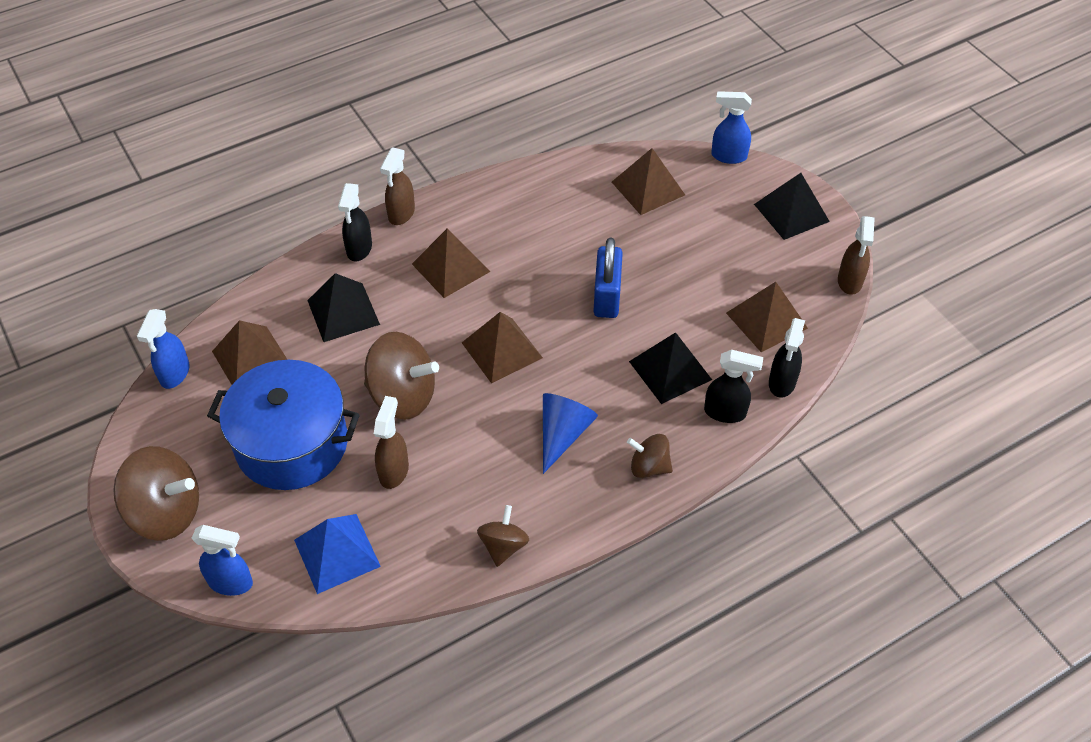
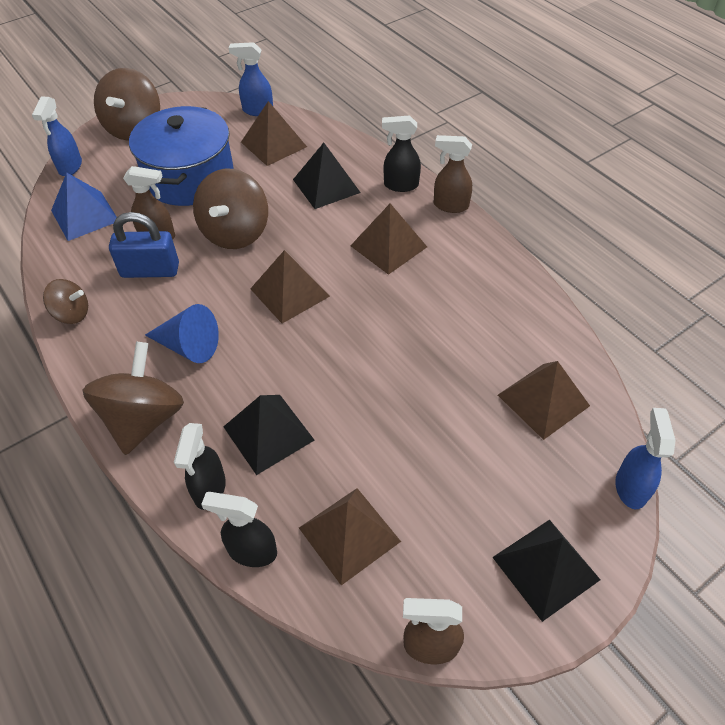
camera: 85 degrees right, 0 degrees up
(607, 296) = (367, 370): blue padlock -> blue padlock (150, 270)
(649, 467) = (144, 419): brown spinning top -> brown spinning top, size x1.80

